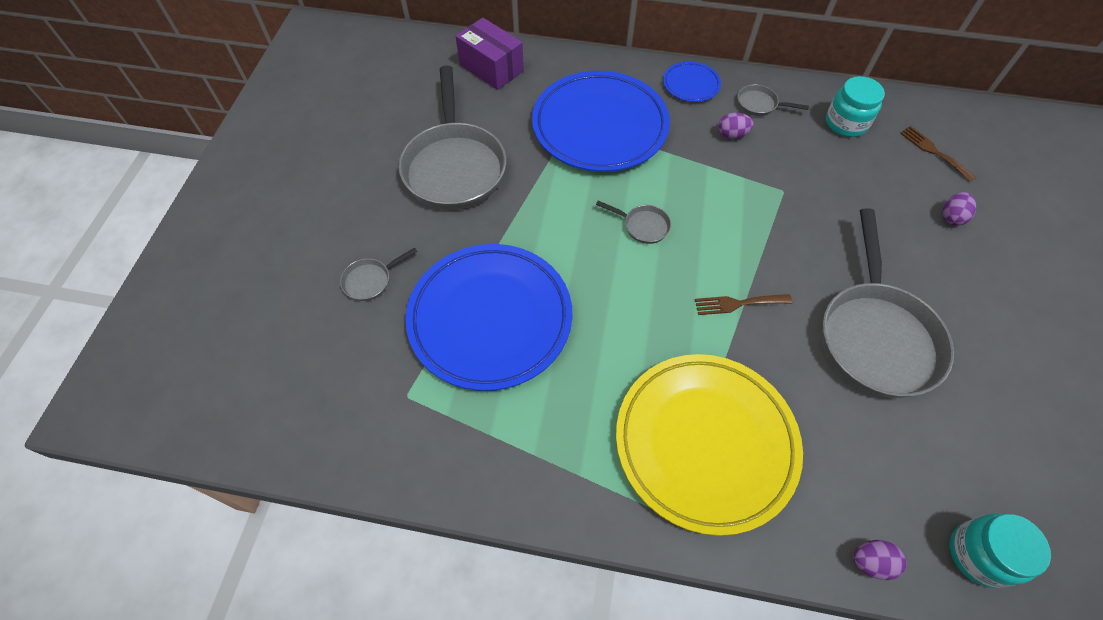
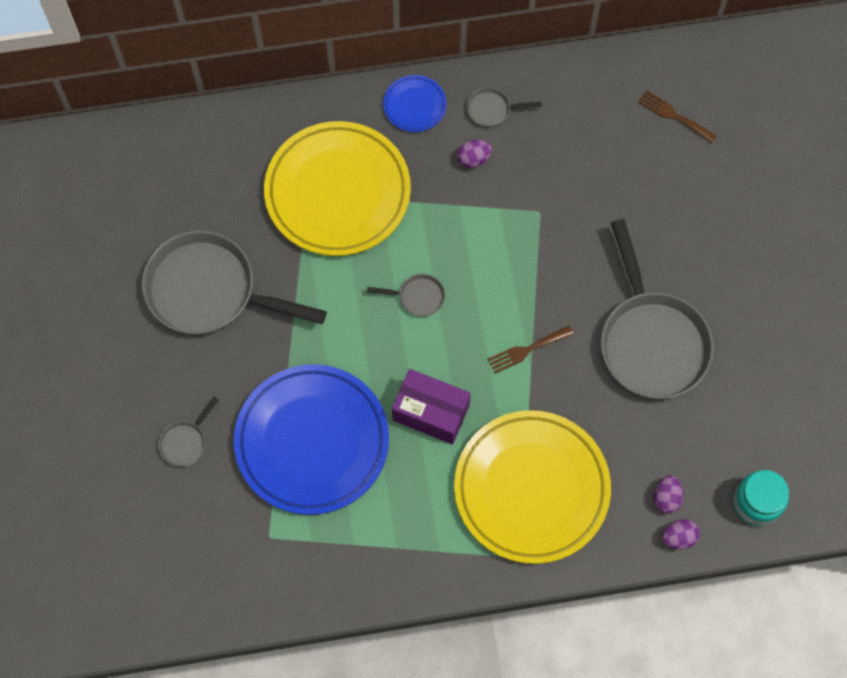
camera: 20 degrees left, 10 degrees up
(454, 167) = (209, 291): grey pan -> grey pan turned 135 degrees clockwise
(491, 68) = (194, 151): purple box -> purple box (431, 412)
(599, 127) = (337, 192): blue plate -> yellow plate
(846, 123) = (583, 107): turquoise jar -> none
(951, 217) = (700, 190): purple egg -> purple egg (666, 498)

